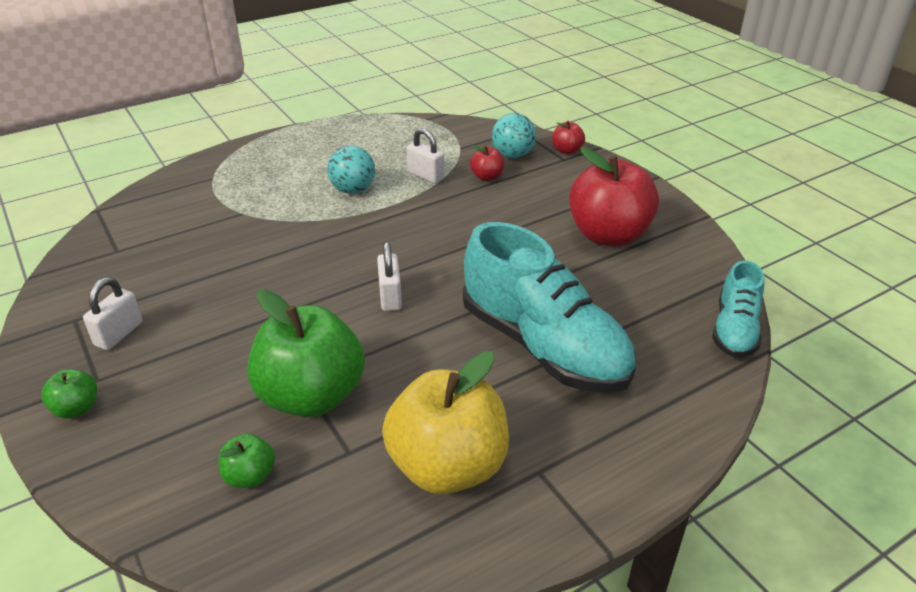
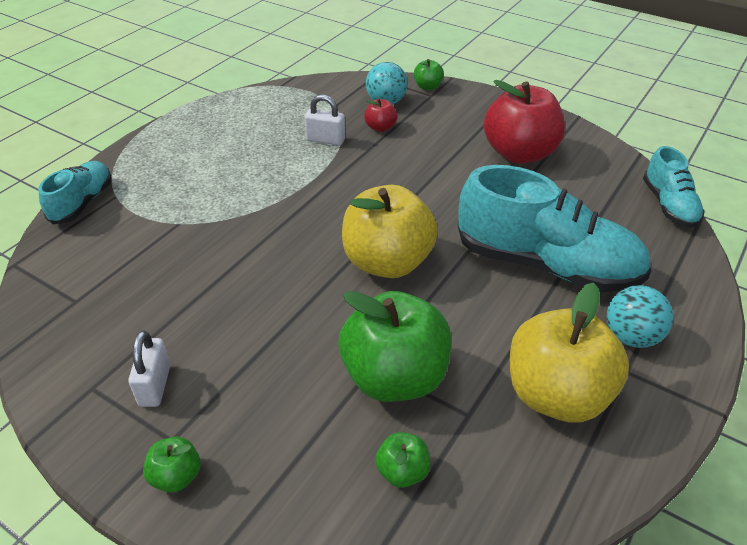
camera: 25 degrees left, 5 degrees up
(183, 176) = (82, 203): none -> turquoise shoe
(353, 190) = (269, 171): turquoise ball -> turquoise ball (631, 337)
(390, 297) = (387, 262): white padlock -> yellow apple
(567, 151) = (427, 87): red apple -> green apple

